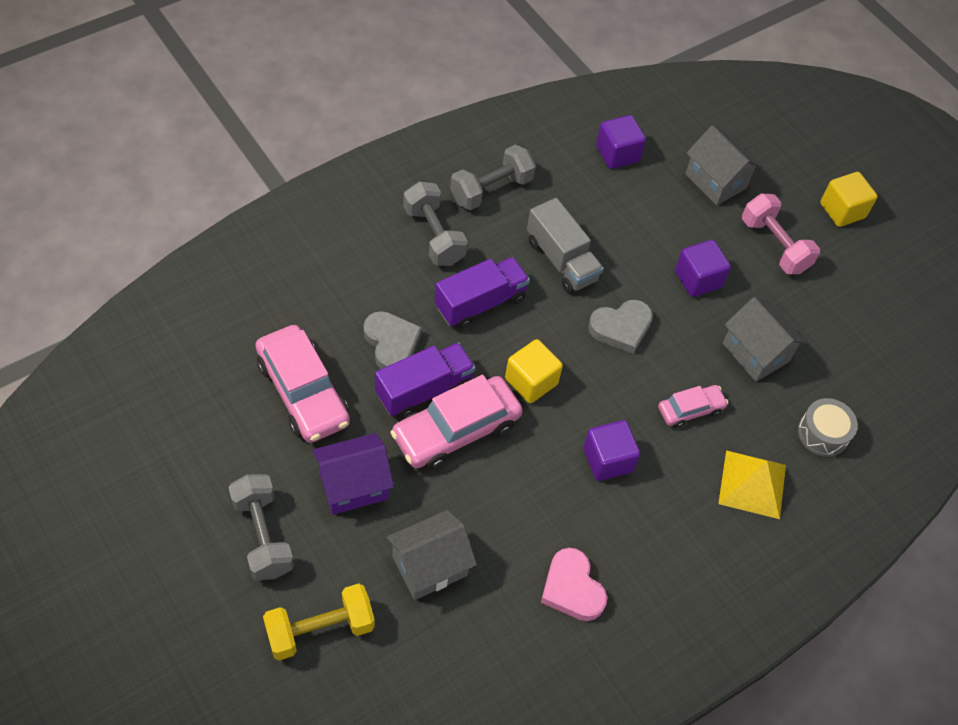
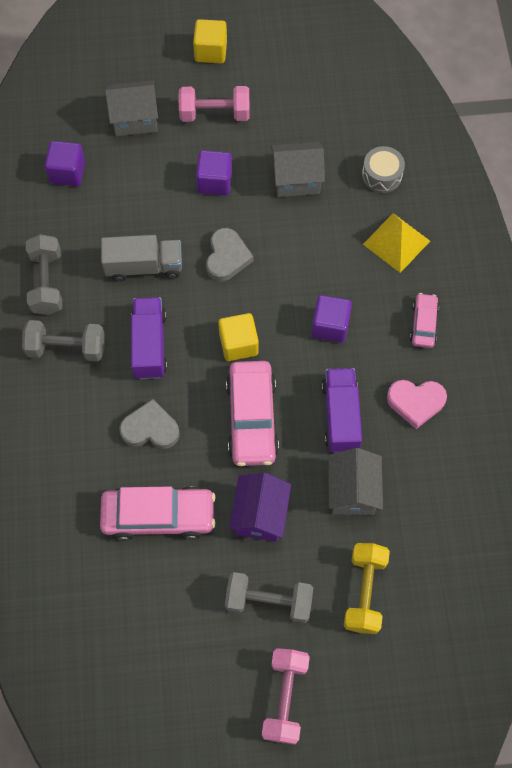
camera: 55 degrees left, 10 degrees up
(164, 599) = (285, 697): none -> pink dumbbell
(424, 390) = (205, 424): purple truck -> purple truck (340, 416)
(690, 410) = (319, 249): pink car -> pink car (423, 324)

